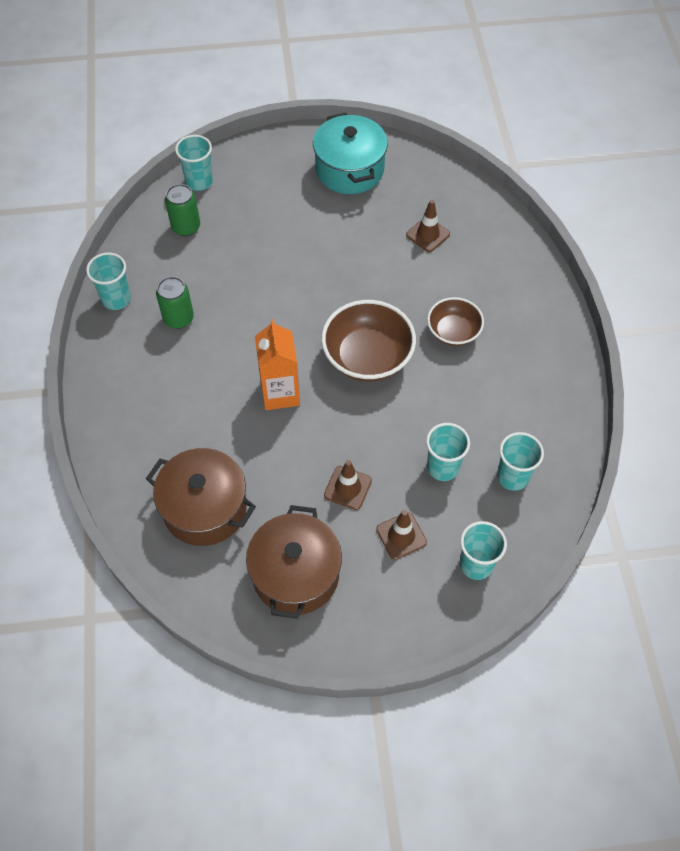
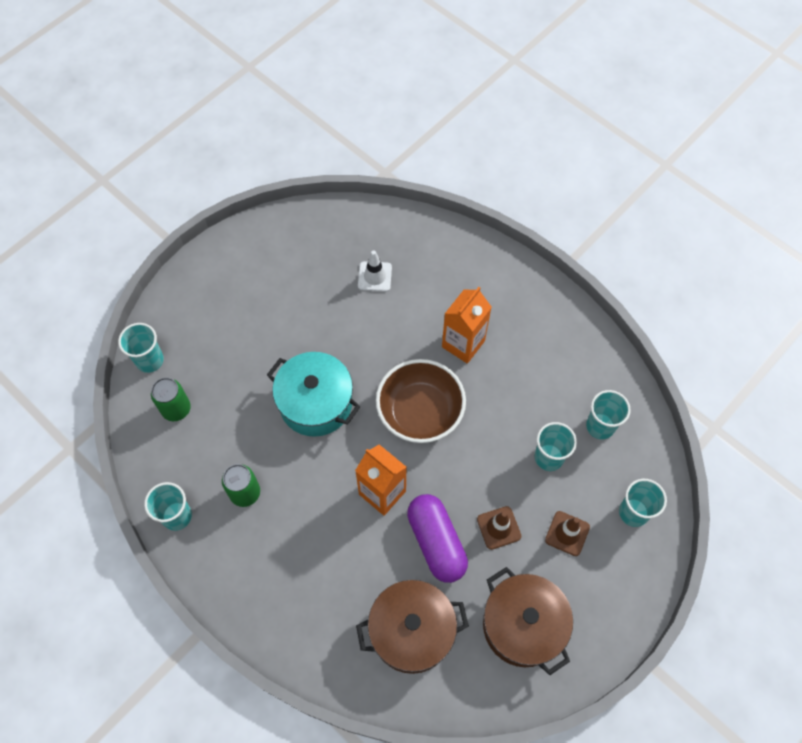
camera: 40 degrees left, 5 degrees up
(287, 460) = (436, 542): none -> purple capsule
(349, 169) = (265, 262): turquoise pot -> turquoise pot (316, 403)
(428, 234) = (374, 276): brown traffic cone -> white traffic cone
(453, 332) = (463, 344): brown bowl -> orange carton

